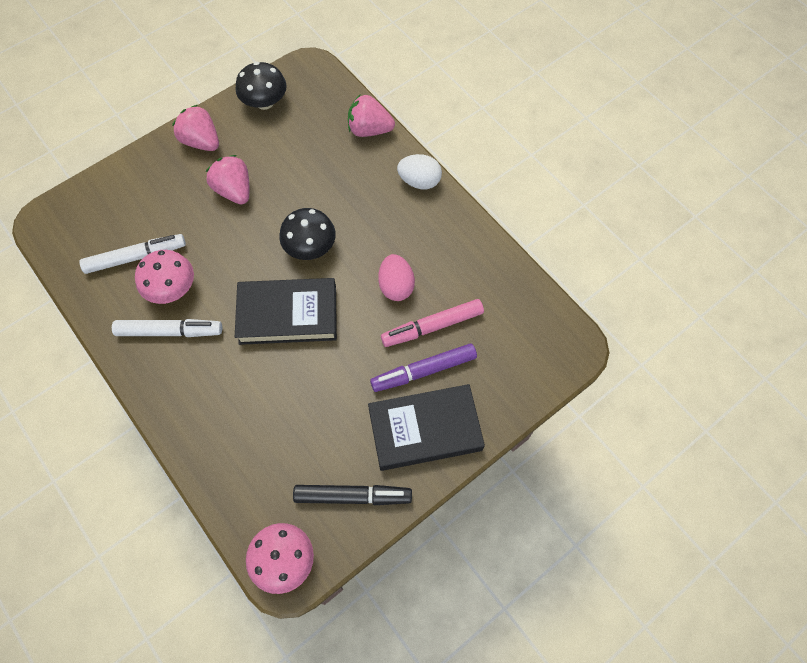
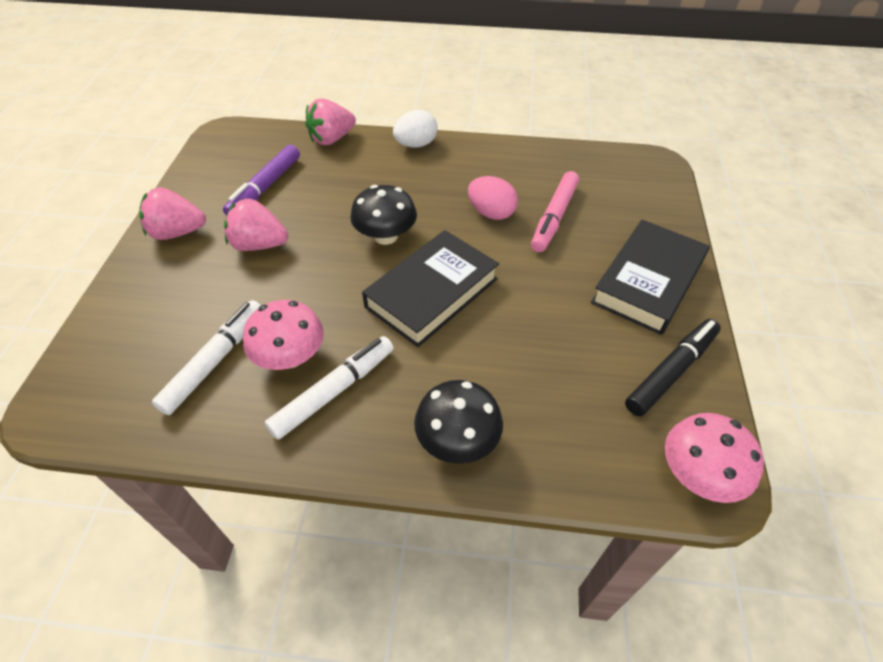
camera: 45 degrees left, 15 degrees down
(264, 102) = (210, 173): black mushroom -> black mushroom (457, 440)
(423, 371) = (589, 247): purple marker -> purple marker (265, 187)

